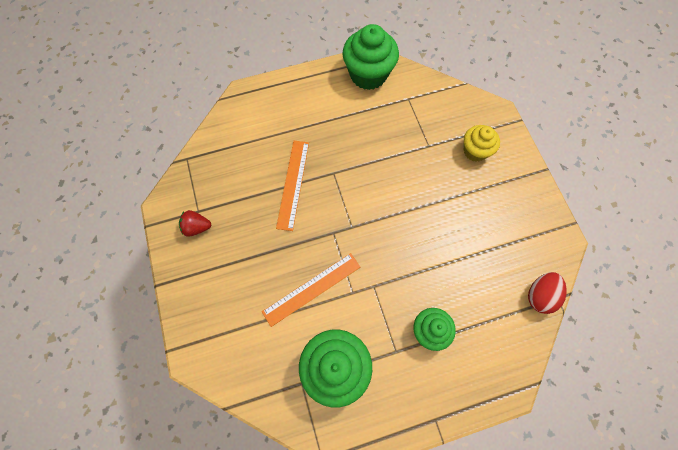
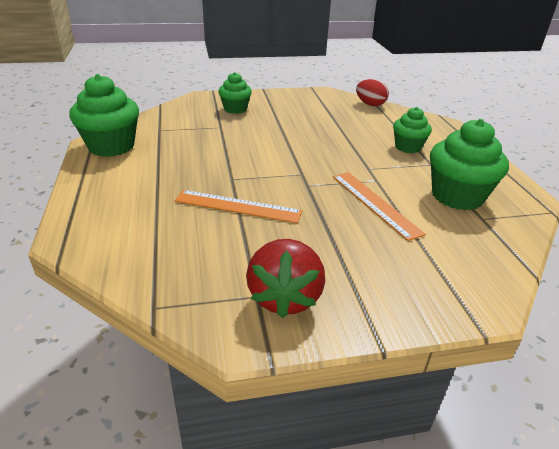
camera: 85 degrees left, 35 degrees down
(197, 227) = (284, 297): red strawberry -> red strawberry, size x1.80
(475, 151) = (235, 109): yellow cupcake -> green cupcake

